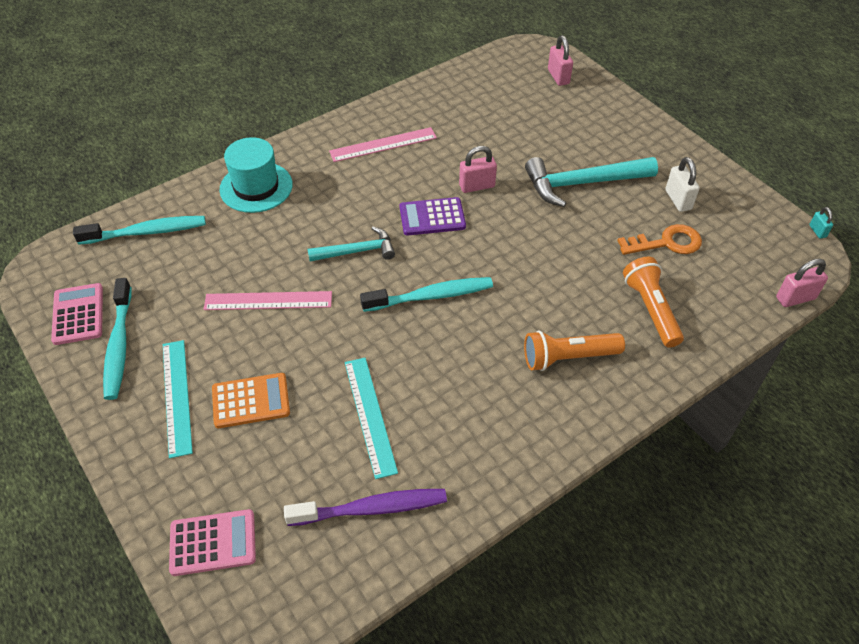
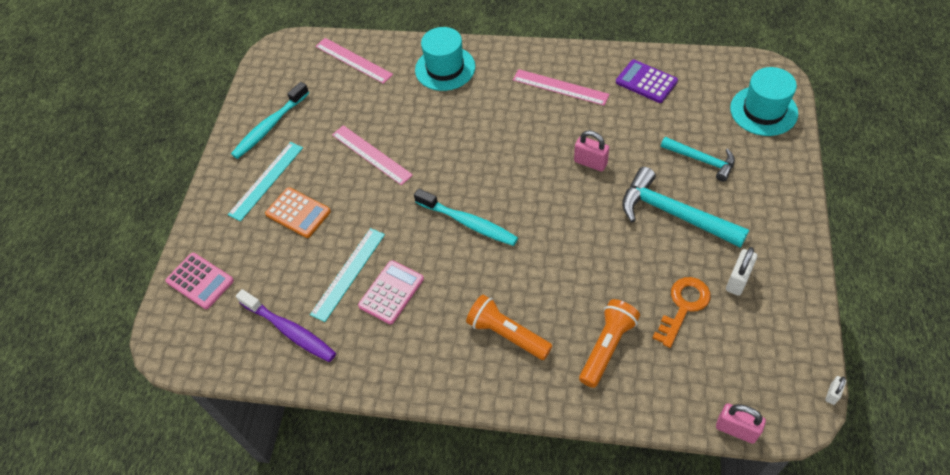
camera: 50 degrees right, 5 degrees up
(78, 314) = (269, 91): pink calculator -> pink calculator (391, 292)
(147, 232) = (353, 60): turquoise toothbrush -> pink ruler
(357, 251) = (457, 157): turquoise hammer -> turquoise hammer (701, 160)
(432, 217) = (532, 165): purple calculator -> purple calculator (646, 82)
(558, 77) = (763, 111): pink padlock -> turquoise hat
(666, 243) = (683, 307): orange key -> orange key turned 90 degrees counterclockwise
(817, 231) = (832, 394): turquoise padlock -> white padlock

